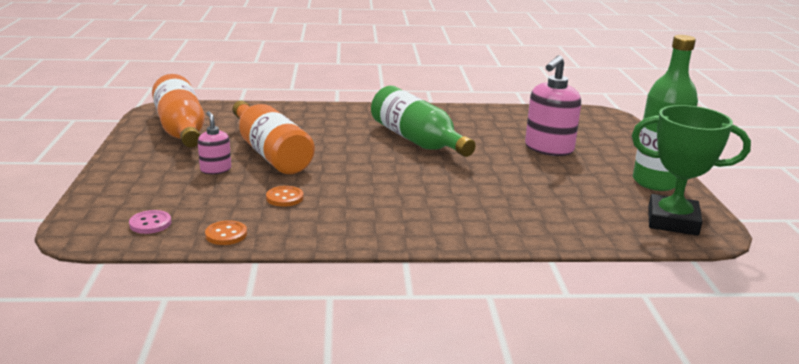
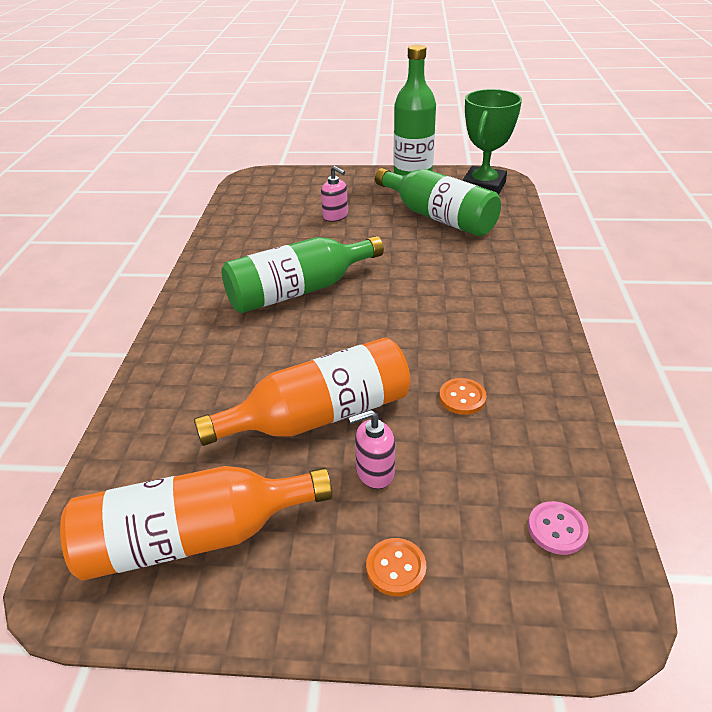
camera: 80 degrees left, 15 degrees up
(226, 234) = (568, 445): orange button -> orange button (396, 568)
(548, 149) = (335, 216): pink soap dispenser -> pink soap dispenser, size x0.55
(576, 194) = (438, 217): none -> green bottle

